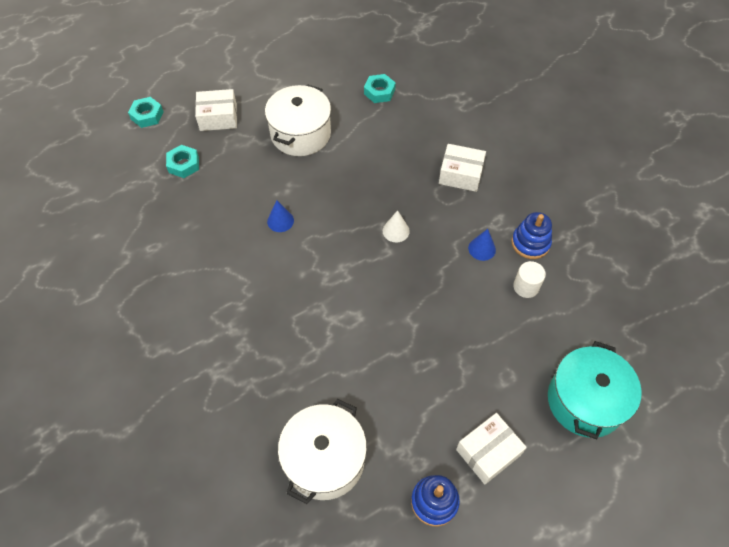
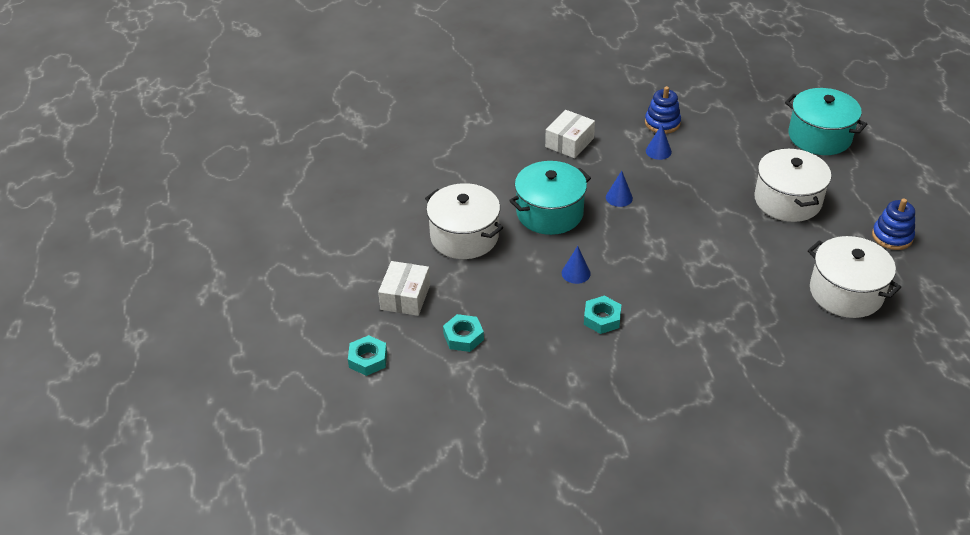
camera: 70 degrees left, 15 degrees down
(353, 183) = (549, 213): none -> turquoise pot
(379, 92) = (435, 169): turquoise nut -> turquoise nut (602, 318)
(396, 231) = (619, 197): white cone -> blue cone
(453, 382) = (787, 200): none -> white pot
(488, 452) = (854, 197): white box -> none
(526, 287) = (706, 137): white cylinder -> none

